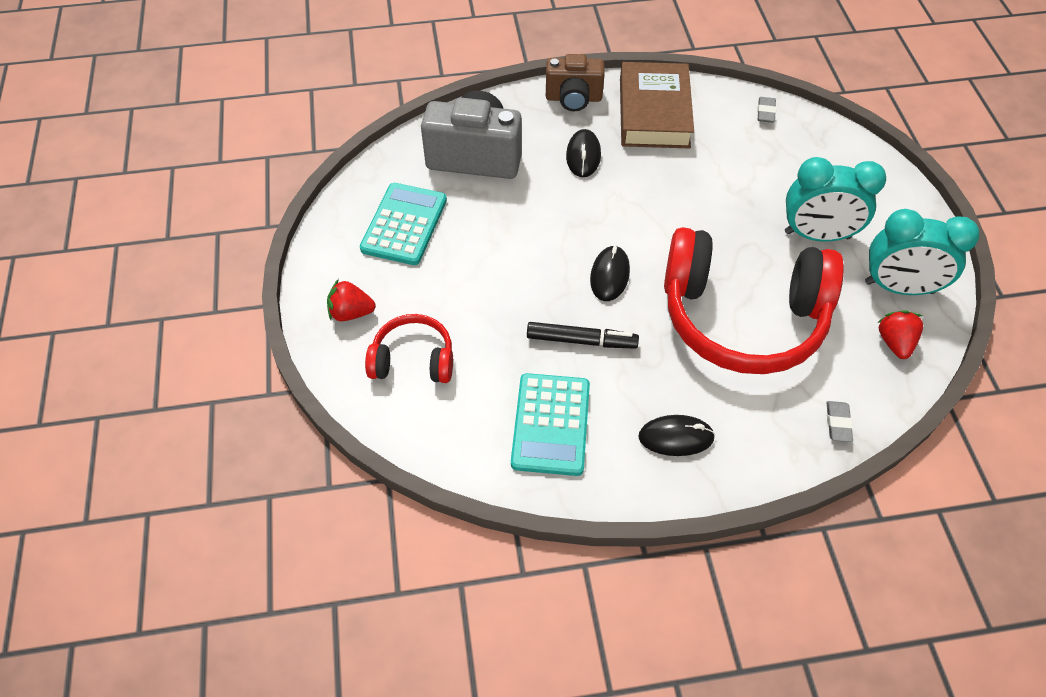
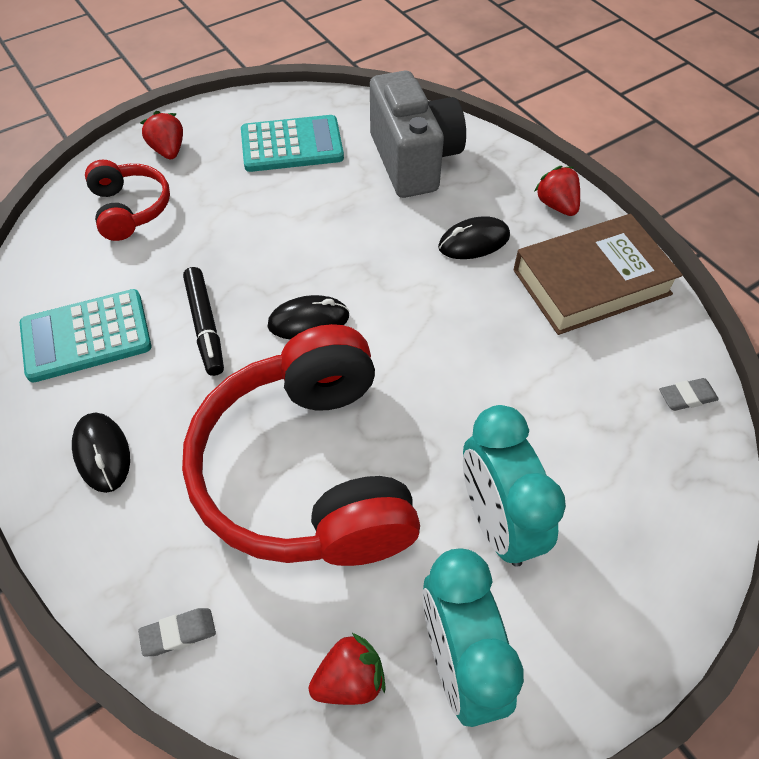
camera: 65 degrees right, 0 degrees up
(573, 98) = (556, 205): brown camera -> red strawberry

